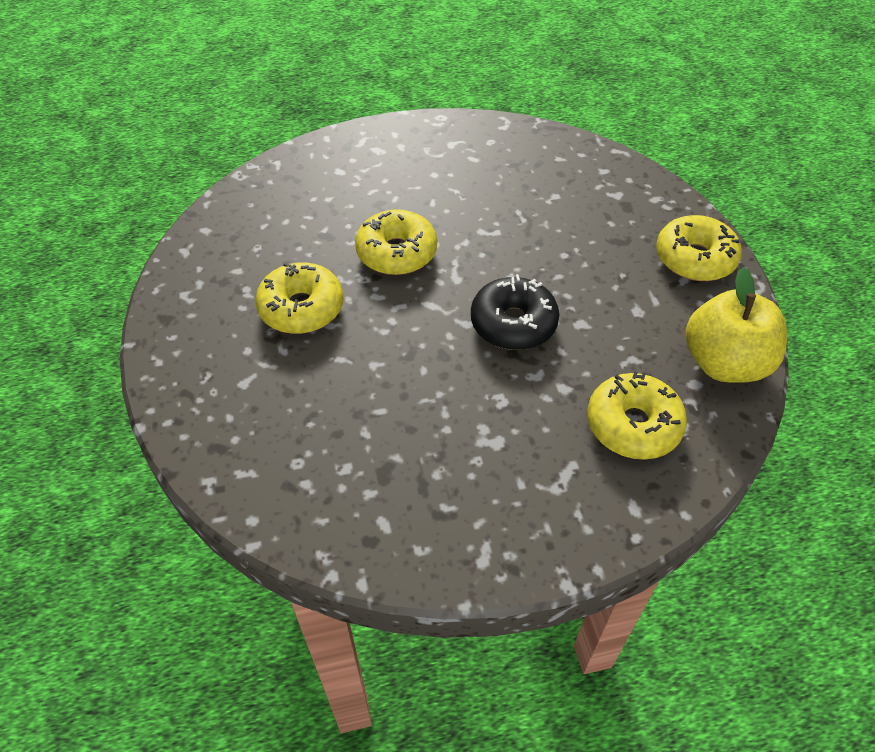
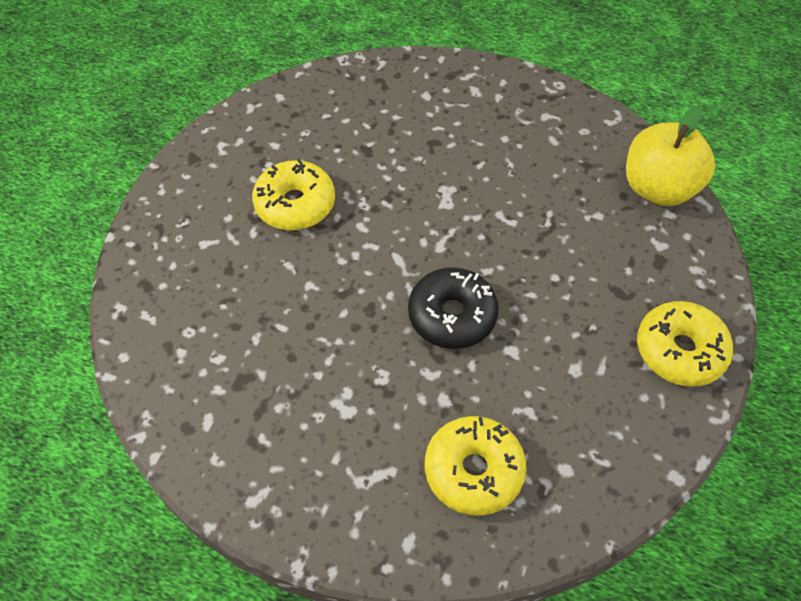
camera: 35 degrees right, 5 degrees up
(396, 252) = (410, 196): yellow donut -> none
(724, 363) = (612, 468): yellow apple -> yellow apple (658, 188)

